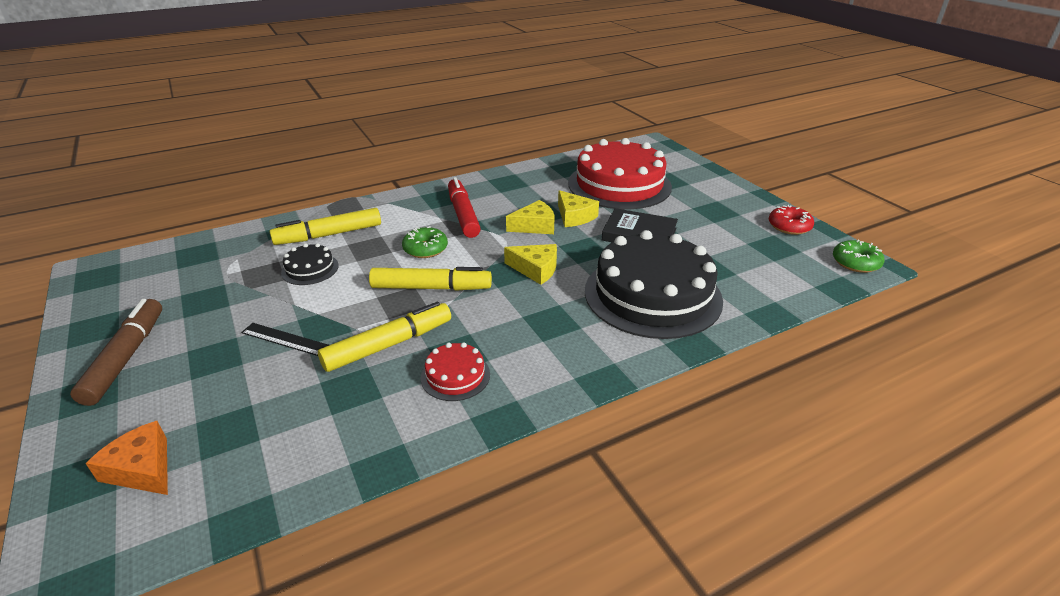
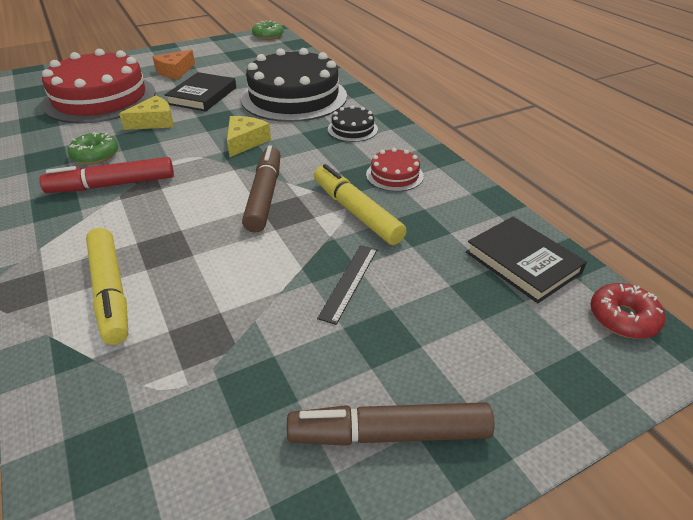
camera: 90 degrees left, 5 degrees up
(142, 468) = (549, 338): orange cheese -> orange cheese (175, 71)
(256, 470) = (523, 262): none -> black book
(310, 269) = (201, 293): black cake -> black cake (352, 129)
(425, 249) = (184, 205): green donut -> green donut (95, 155)
(431, 288) = (265, 196): yellow marker -> brown marker
(535, 226) = (163, 142): yellow cheese -> none
(789, 226) = (214, 46): red donut -> red donut (623, 318)

